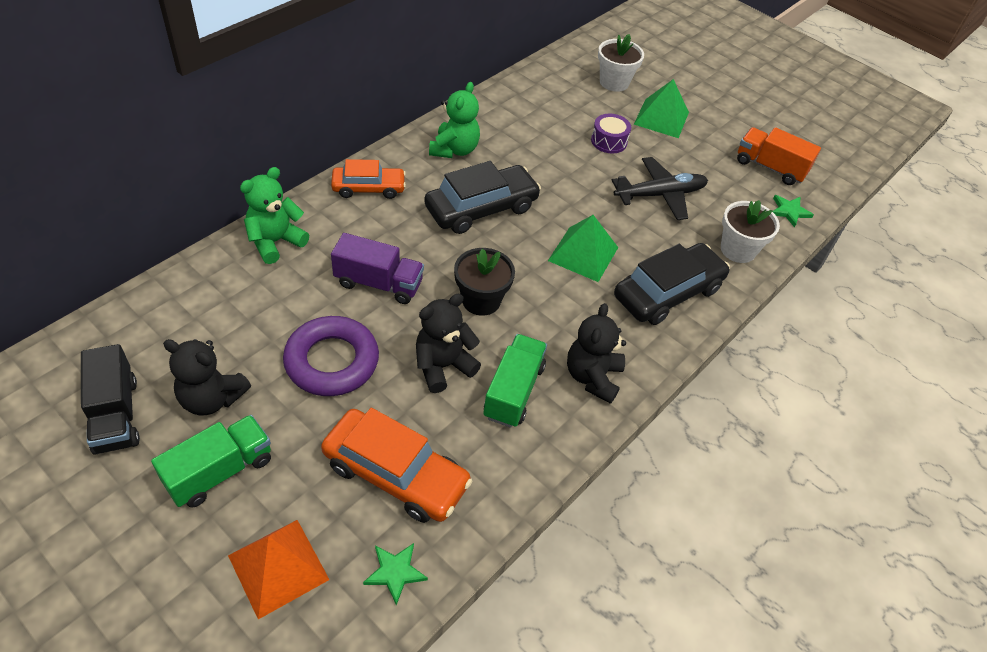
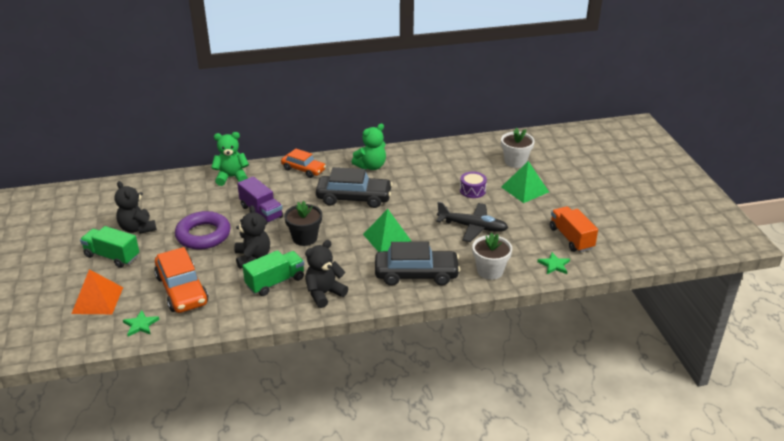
camera: 40 degrees right, 15 degrees down
(116, 415) = (95, 219): black truck -> none
(220, 471) = (112, 256): green truck -> green truck turned 150 degrees counterclockwise
(443, 366) = (253, 257): black teddy bear -> black teddy bear turned 75 degrees clockwise

